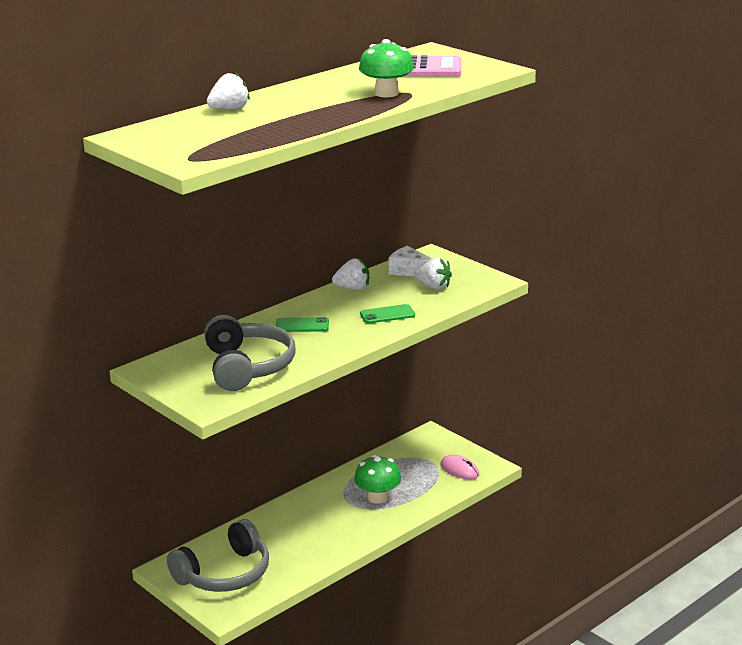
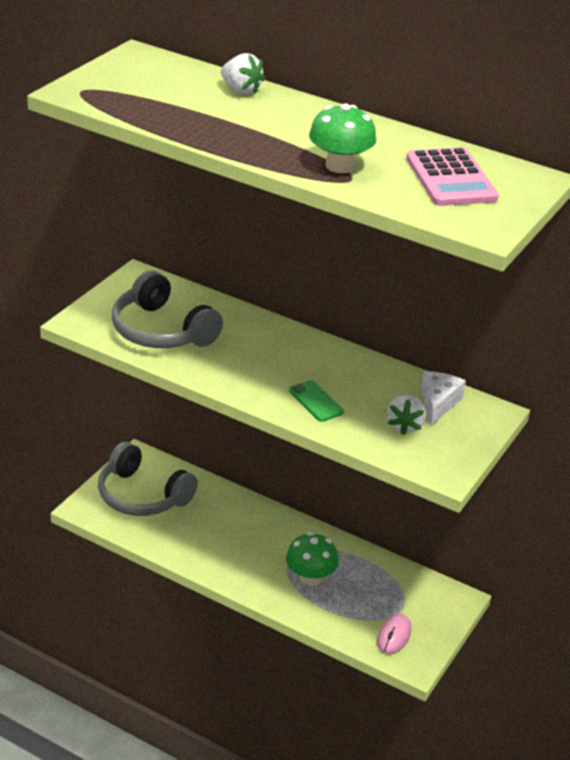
camera: 70 degrees right, 10 degrees up
(247, 367) = (161, 331): grey headphones -> grey headphones turned 75 degrees clockwise
(302, 325) = (265, 349): green phone -> none
(353, 288) = (370, 368): white strawberry -> none

